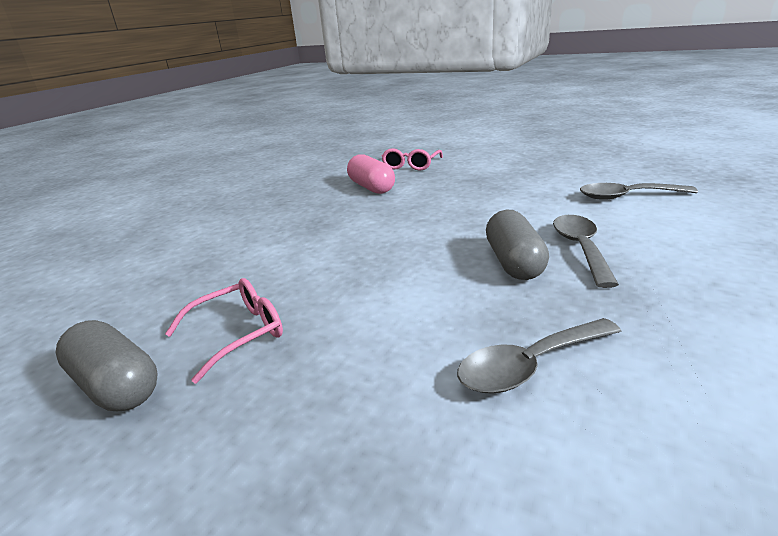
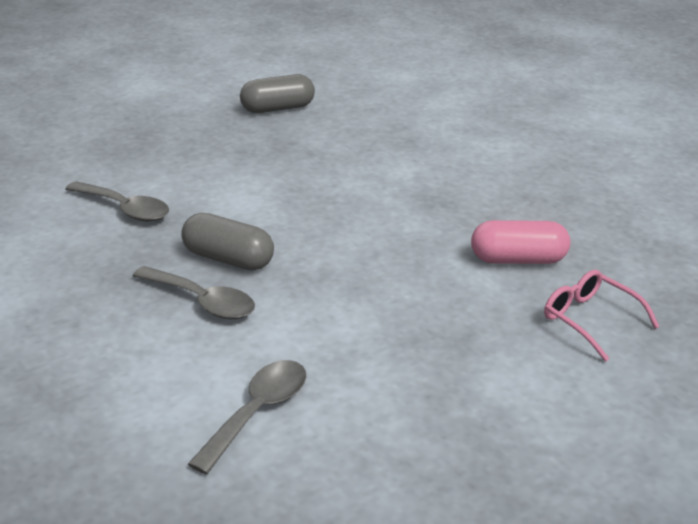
camera: 115 degrees right, 5 degrees up
(238, 333) = (283, 141): pink glasses -> none
(529, 365) = (125, 209): grey spoon -> grey spoon turned 120 degrees clockwise

